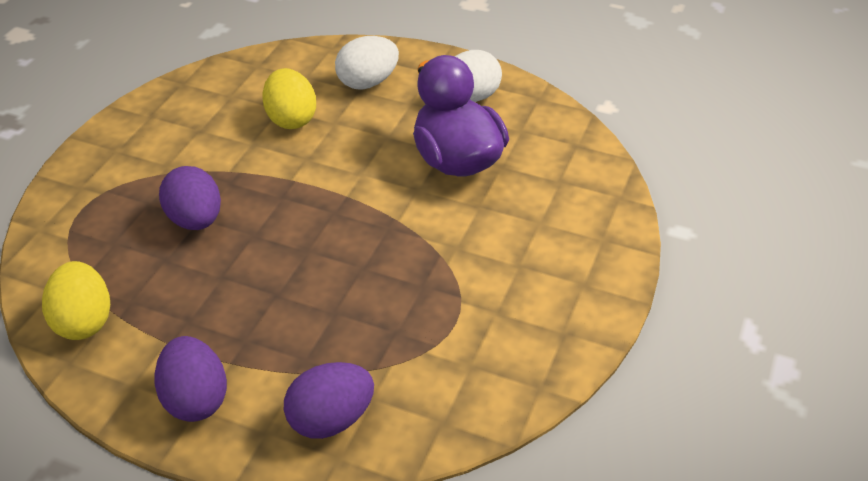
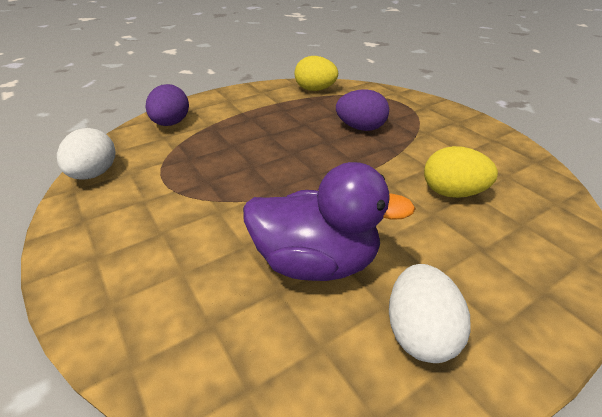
camera: 125 degrees right, 5 degrees down
(195, 399) = (234, 100): purple egg -> none
(367, 82) = (495, 260): white egg -> white egg (94, 174)

